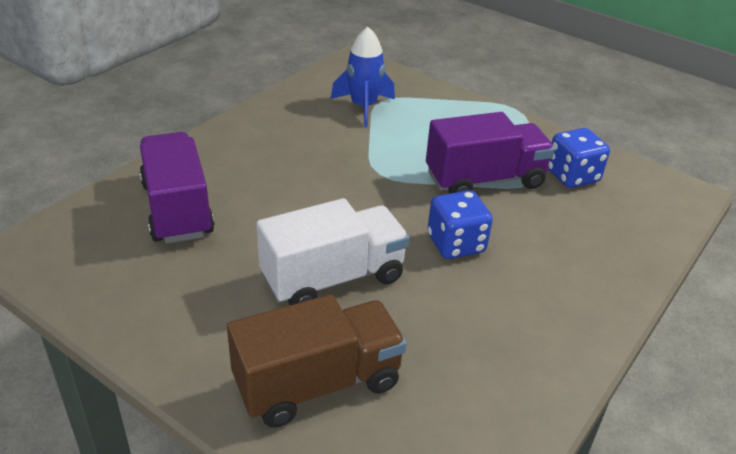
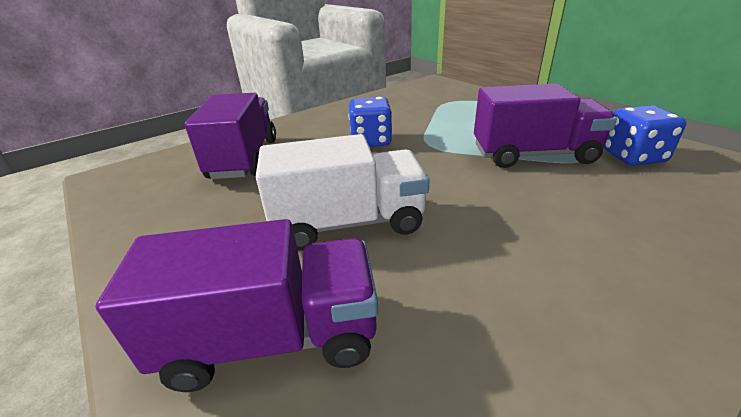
camera: 20 degrees right, 5 degrees down
(318, 383) = (272, 338): brown truck -> purple truck
(363, 107) = (431, 105): blue rocket -> none
(456, 244) = (492, 204): blue dice -> blue dice (371, 141)

